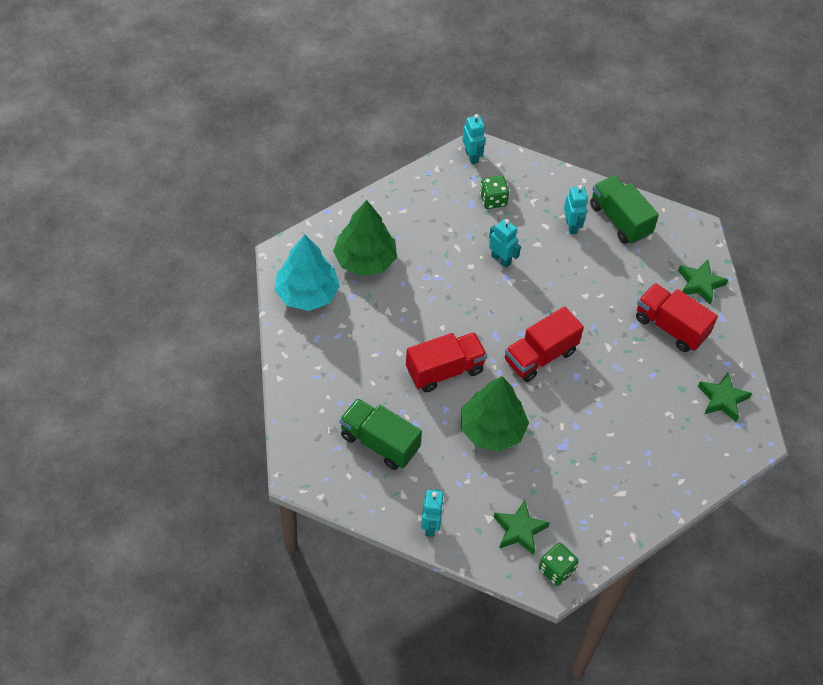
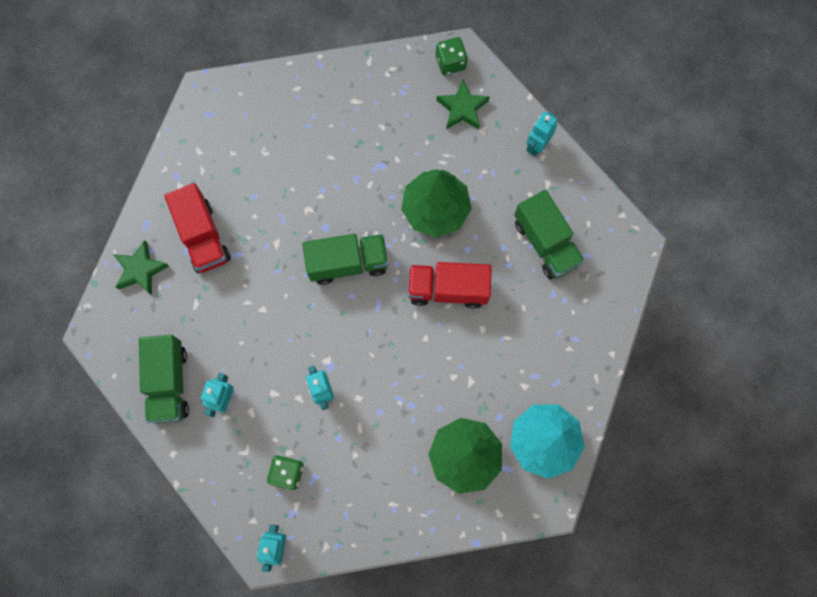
camera: 150 degrees left, 20 degrees up
(540, 356) = (347, 263): red truck -> green truck
(722, 399) = (207, 144): green star -> none

